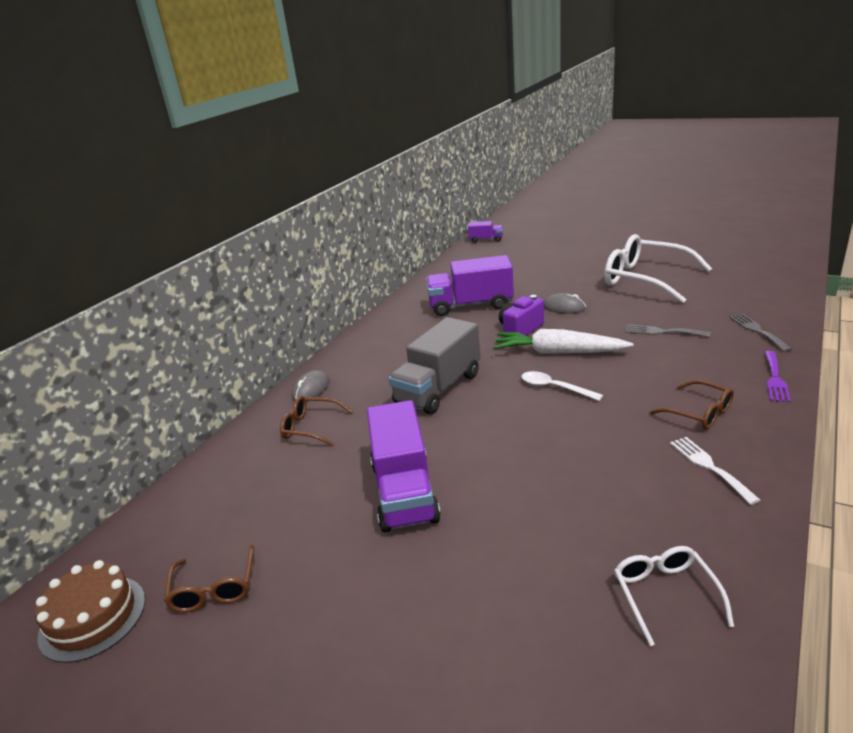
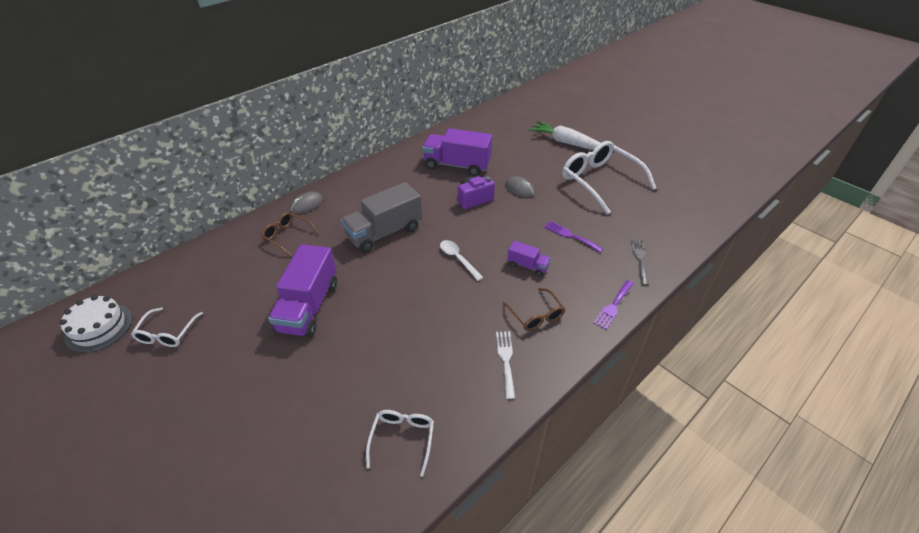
camera: 15 degrees right, 15 degrees up
(93, 617) = (99, 327): brown cake -> white cake
(214, 588) = (167, 333): brown glasses -> white glasses
(486, 240) = (514, 103): purple truck -> purple truck (527, 266)
(558, 352) = (484, 229): white carrot -> white carrot (567, 143)
(662, 332) = (570, 236): grey fork -> purple fork

